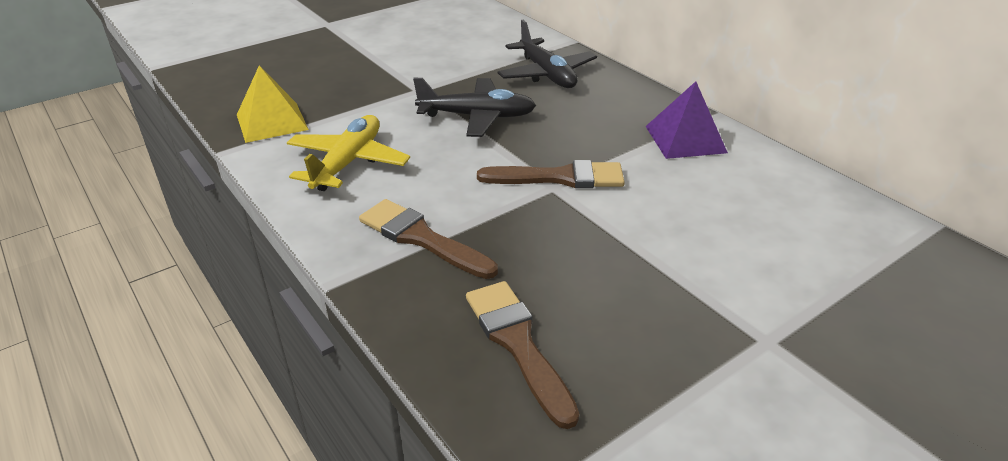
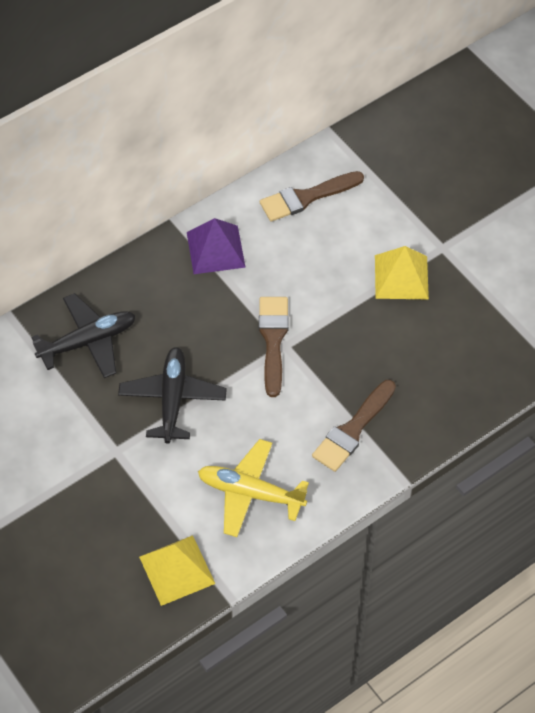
camera: 90 degrees left, 20 degrees up
(518, 344) = (453, 371): brown brush -> brown brush (306, 197)
(690, 291) = (401, 277): none -> yellow pyramid

